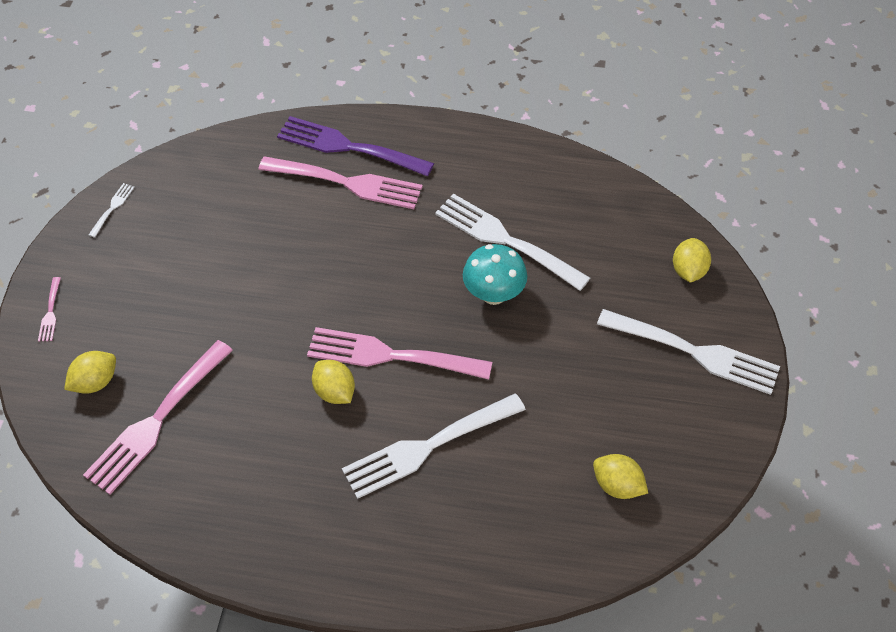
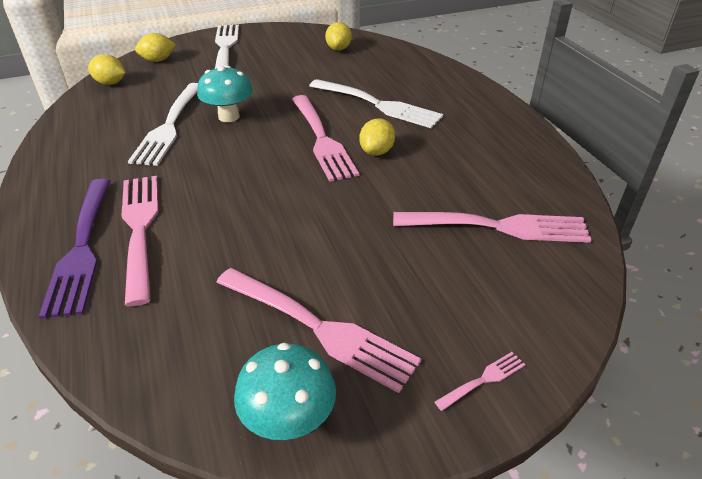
camera: 120 degrees left, 15 degrees down
(96, 382) = (512, 286): yellow lemon -> yellow lemon (110, 83)
(112, 208) = (289, 421): white fork -> turquoise mushroom
(162, 248) = (319, 328): none -> pink fork

